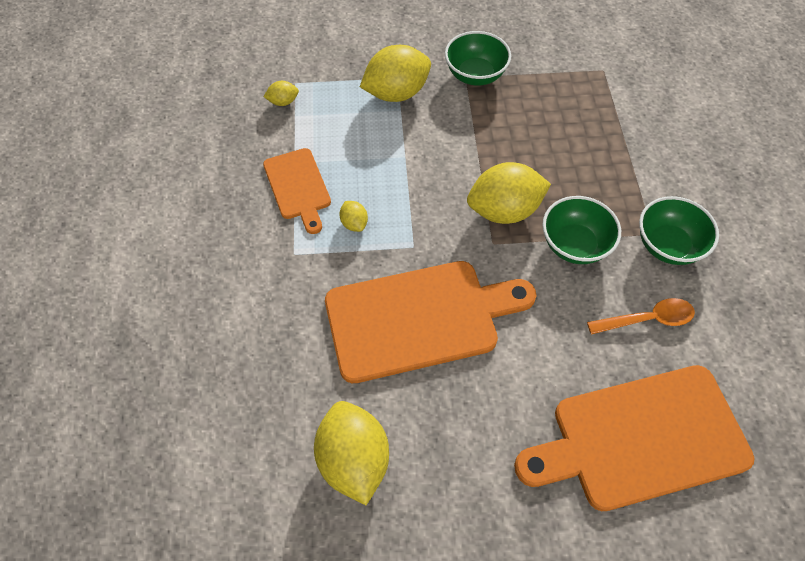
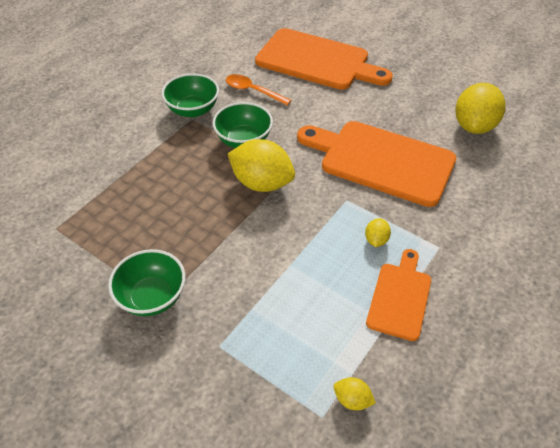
camera: 140 degrees left, 10 degrees down
(396, 93) = (237, 329): yellow lemon -> none

